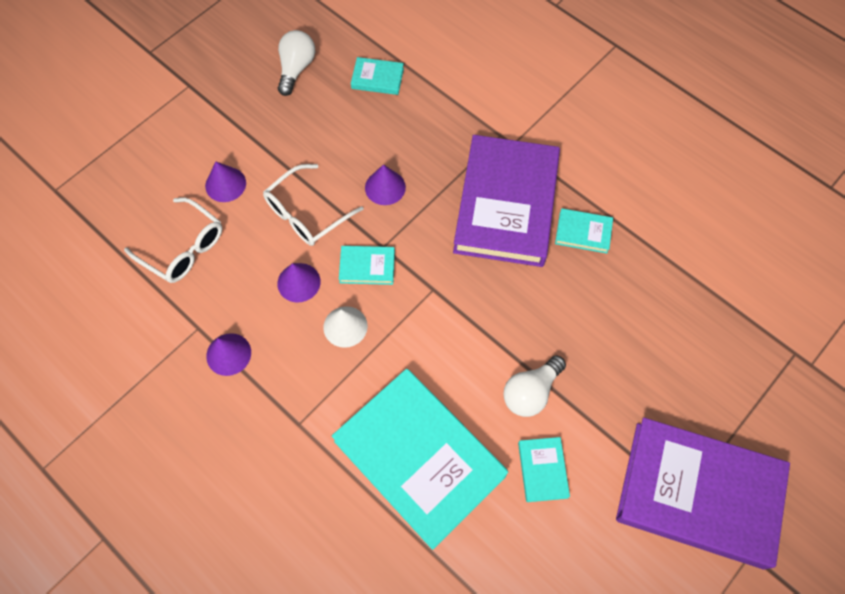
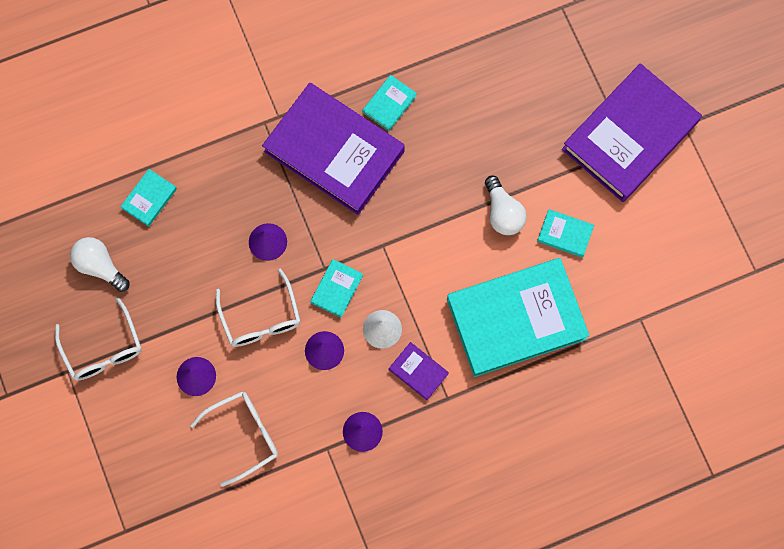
camera: 65 degrees left, 10 degrees up
(221, 102) = (103, 349): none -> white glasses
(315, 381) = (418, 371): none -> purple book

